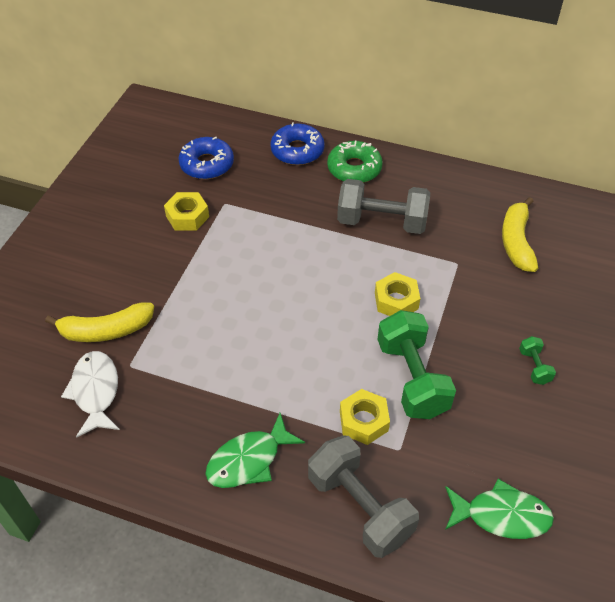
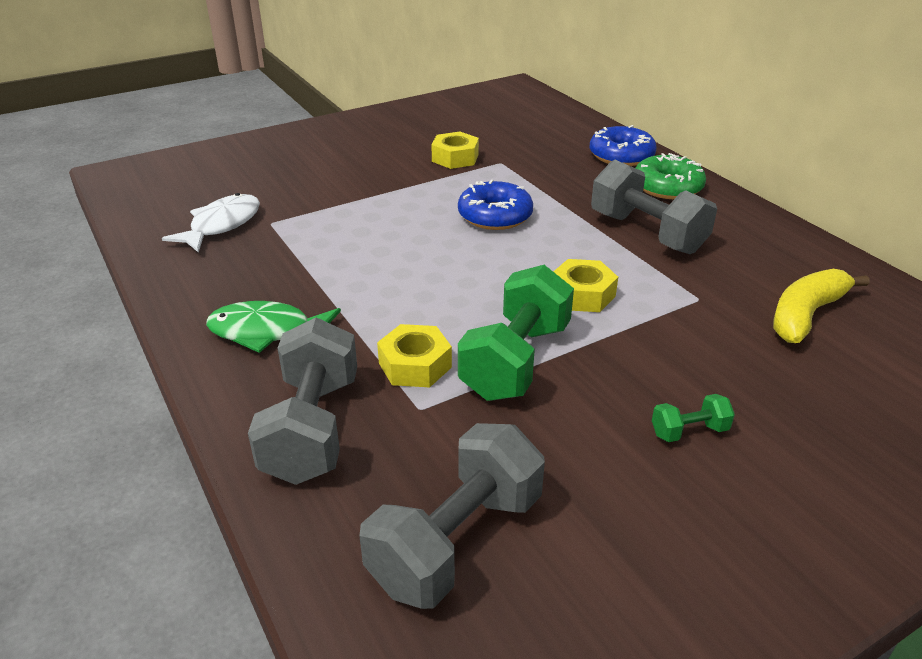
camera: 40 degrees right, 15 degrees down
(106, 330) = (286, 195): yellow banana -> none
(207, 164) = (519, 135): blue donut -> blue donut (495, 216)
(501, 515) = (456, 541): green fish -> grey dumbbell
(534, 366) = (689, 431): green dumbbell -> green dumbbell turned 45 degrees clockwise

